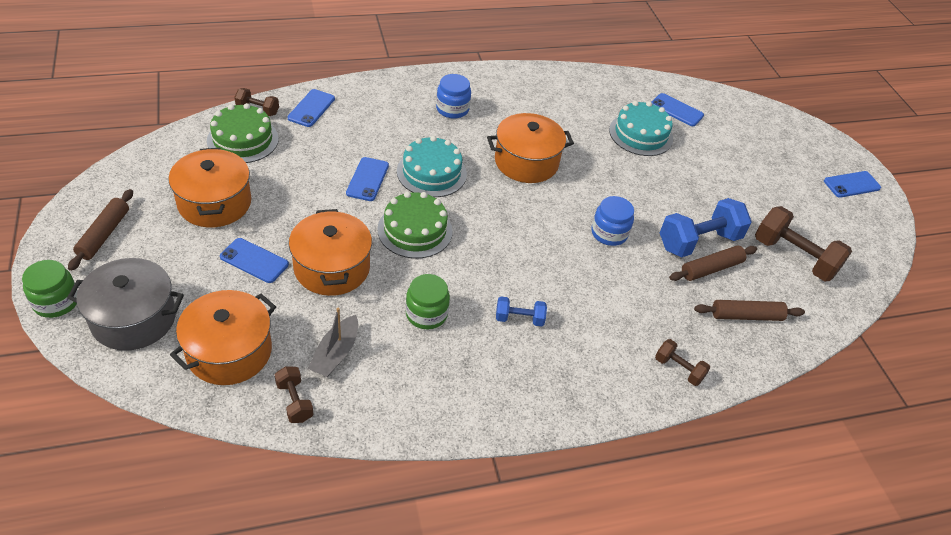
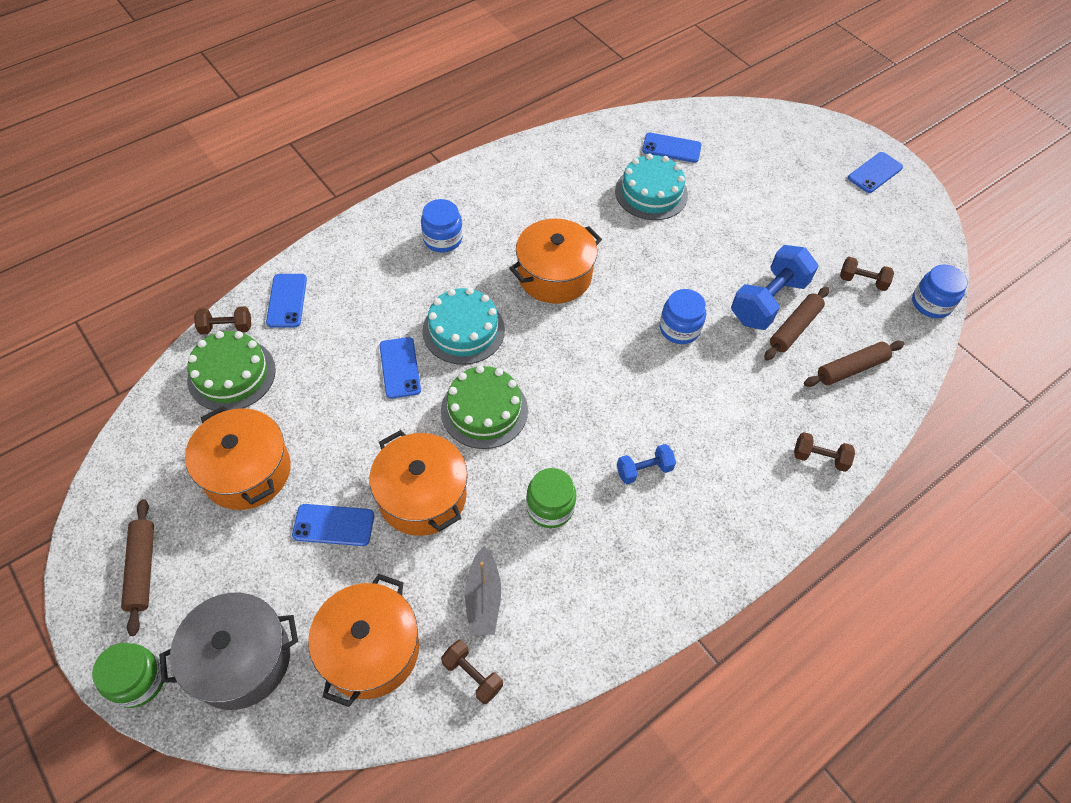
camera: 20 degrees left, 10 degrees up
(794, 257) = (862, 281): brown dumbbell -> brown dumbbell, size x0.52
(850, 296) = (931, 303): none -> blue jar

